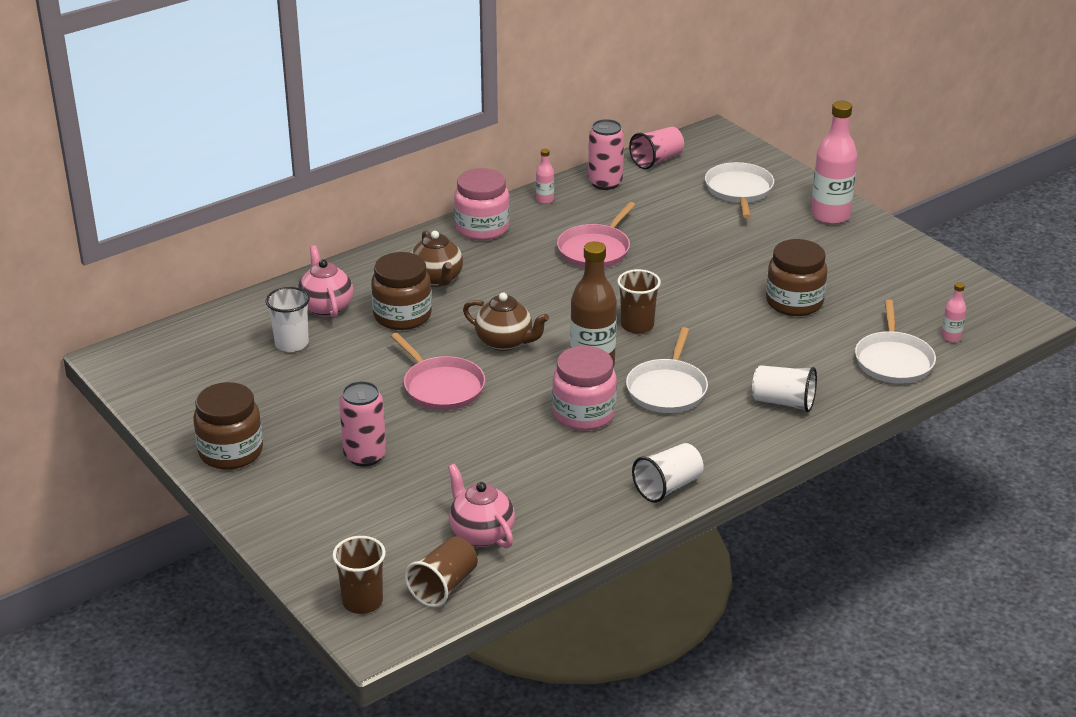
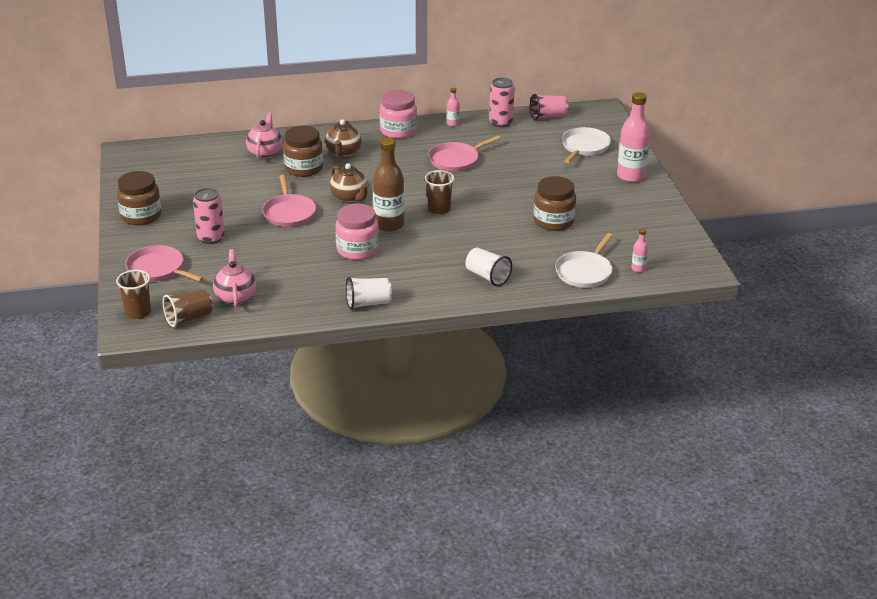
camera: 25 degrees right, 0 degrees up
(291, 344) = (227, 168): white cup -> none
(331, 526) = (158, 269): none -> pink pan
(667, 389) = (422, 250): white pan -> none

